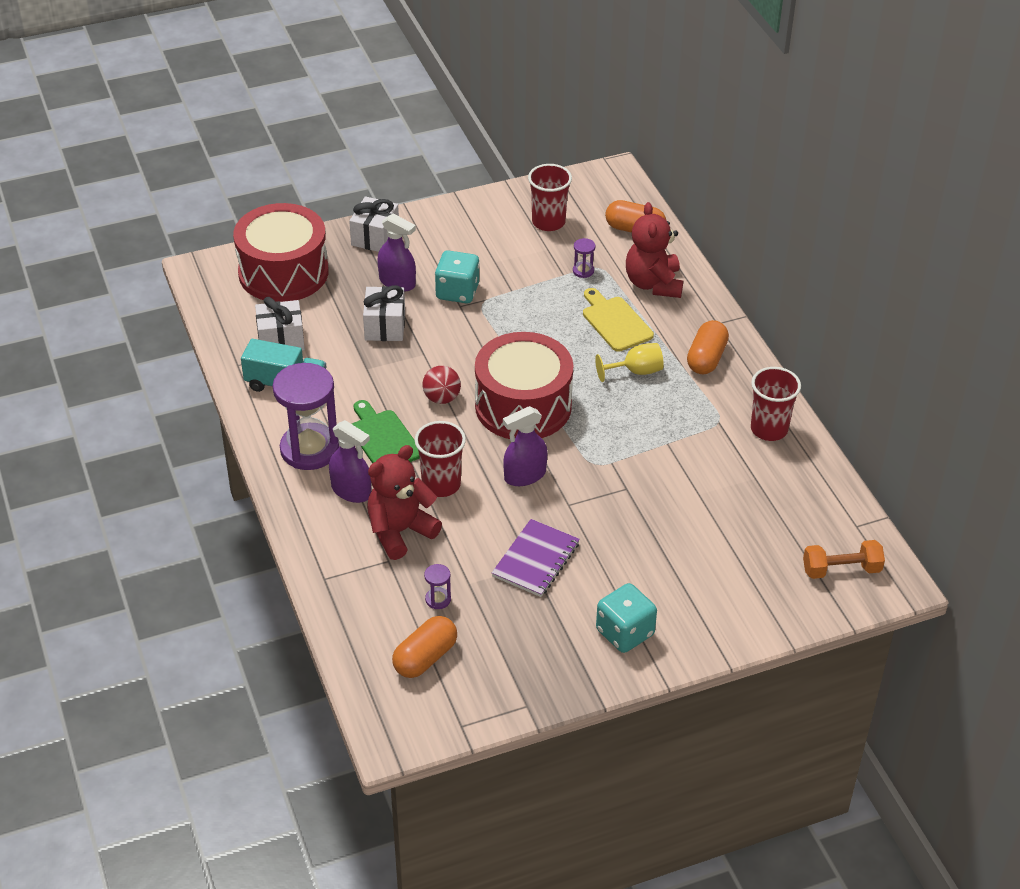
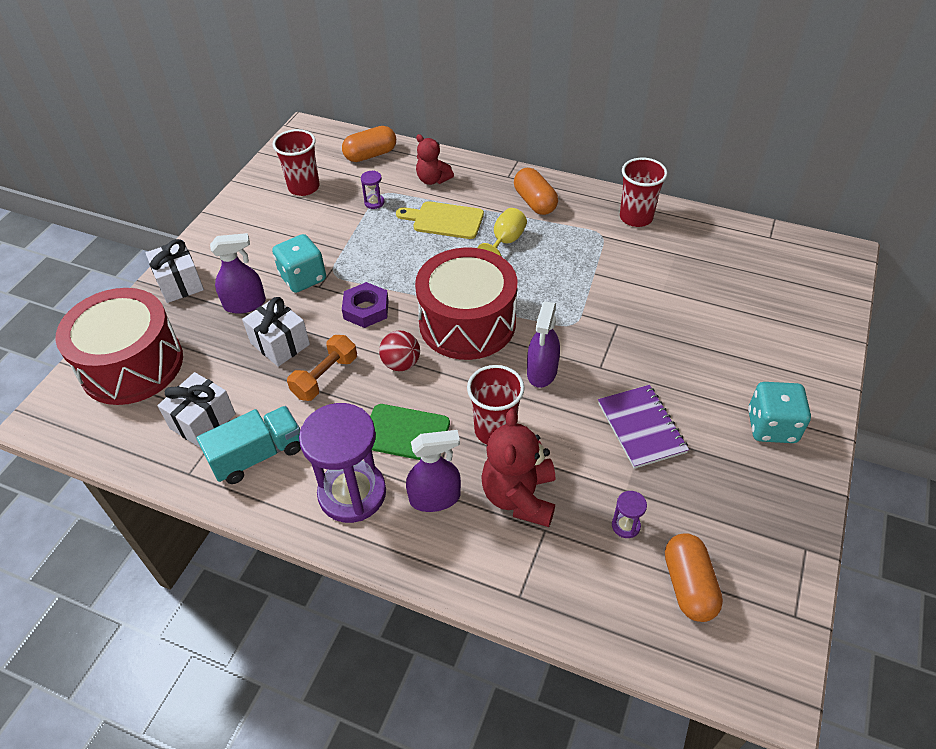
camera: 45 degrees left, 5 degrees up
(469, 345) = (366, 309): none -> purple nut
(653, 284) = (433, 180): red teddy bear -> red teddy bear, size x0.63
(841, 570) = (806, 270): orange dumbbell -> orange dumbbell (325, 377)

